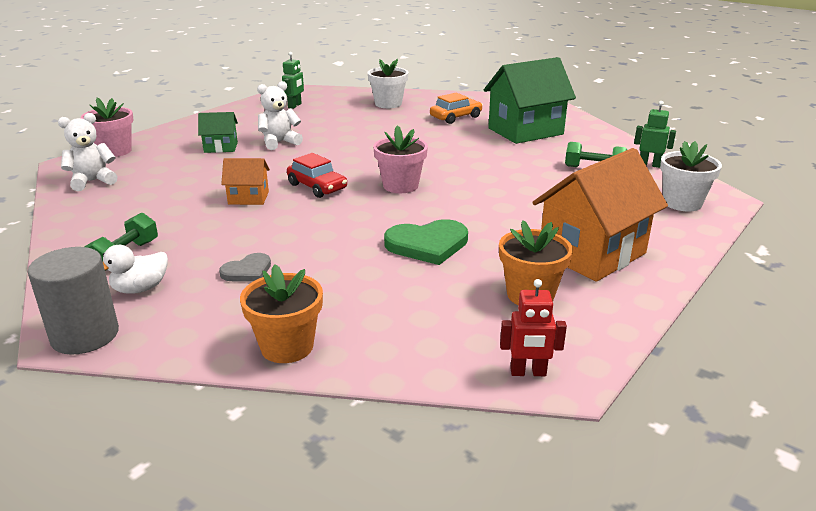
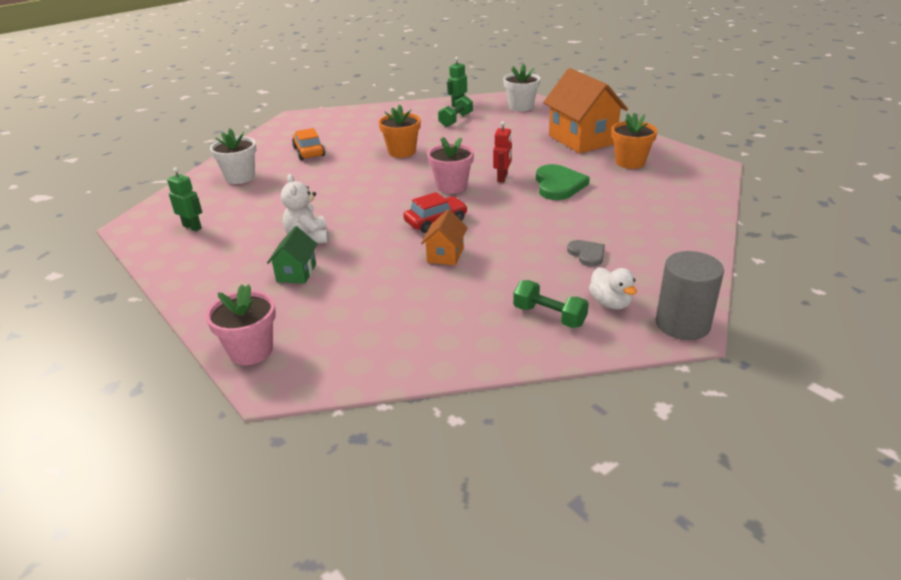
camera: 75 degrees left, 5 degrees up
(92, 181) = (348, 358): white teddy bear -> none
(287, 347) = (691, 239): orange flower pot -> orange flower pot (402, 152)
(525, 131) = (366, 130): green house -> none
(528, 372) = (709, 173): red robot -> red robot (502, 178)

